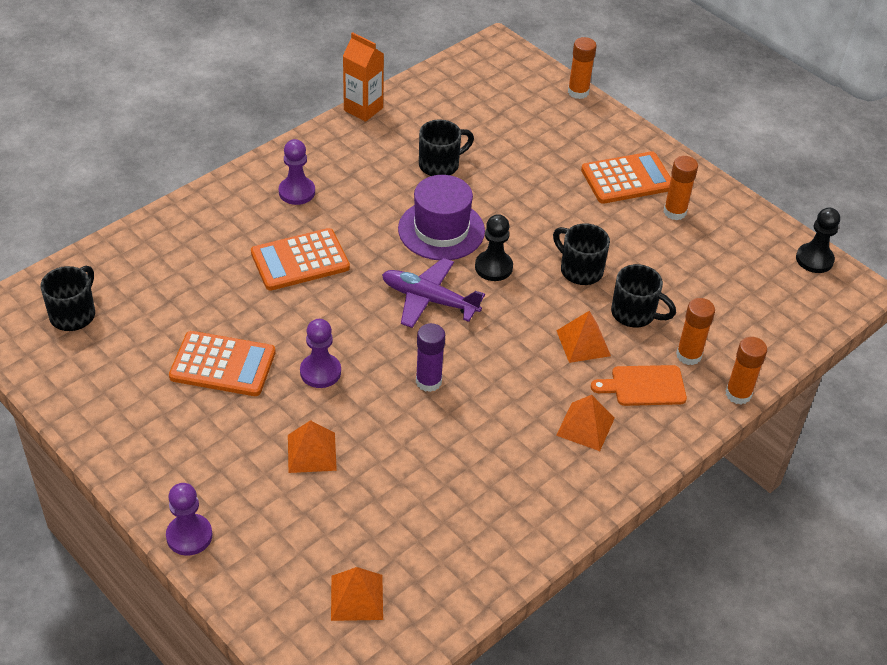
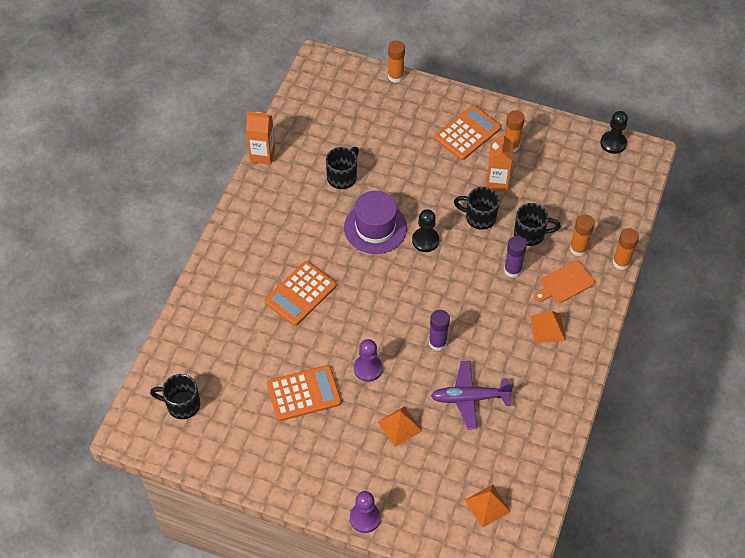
camera: 25 degrees left, 10 degrees up
(74, 314) = (182, 404): black mug -> black mug turned 75 degrees counterclockwise
(297, 192) = (263, 242): purple pawn -> none
(429, 300) = (400, 284): purple plane -> purple plane (469, 398)
(583, 343) = (512, 270): orange pyramid -> purple glue stick
(629, 242) = (497, 182): none -> orange carton

